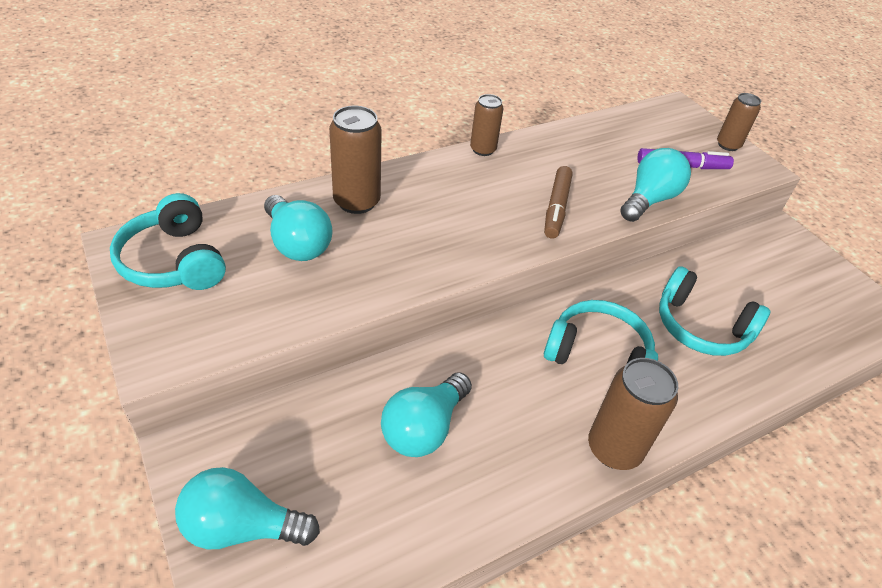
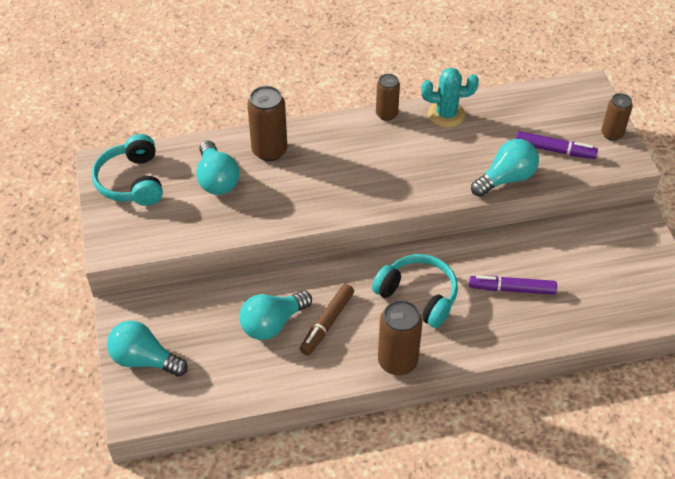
camera: 20 degrees right, 5 degrees up
(549, 144) = (446, 114): none -> turquoise cactus
(556, 208) = (423, 176): brown marker -> brown marker (327, 323)
(700, 327) = (512, 289): turquoise headphones -> purple marker

